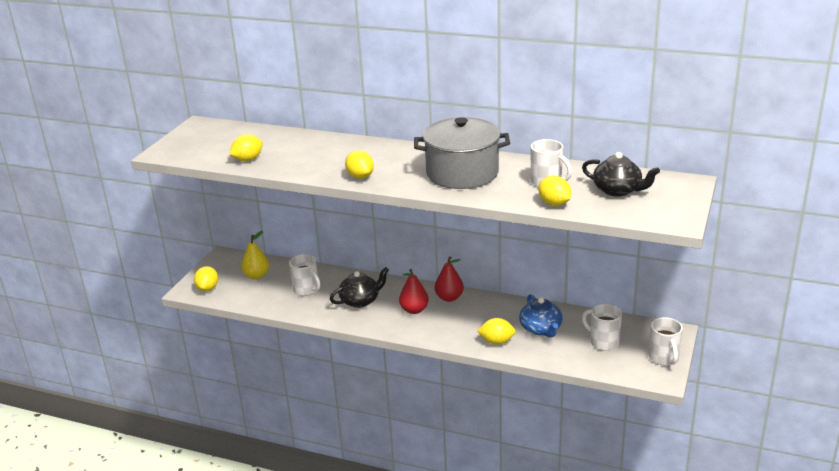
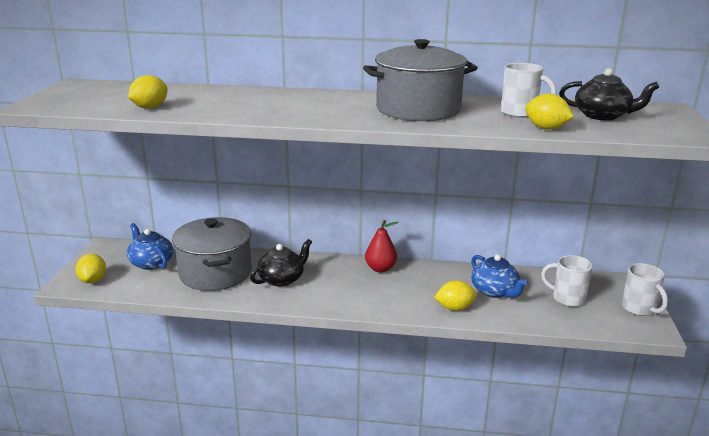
camera: 15 degrees left, 5 degrees down
(256, 275) = (151, 263): yellow pear -> blue teapot
(307, 290) = (215, 273): white mug -> grey pot
(360, 177) = (299, 116): yellow lemon -> none
(414, 310) = (347, 284): red pear -> none

